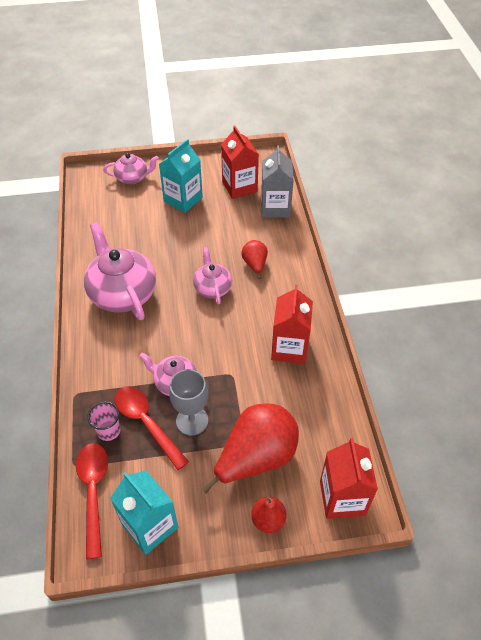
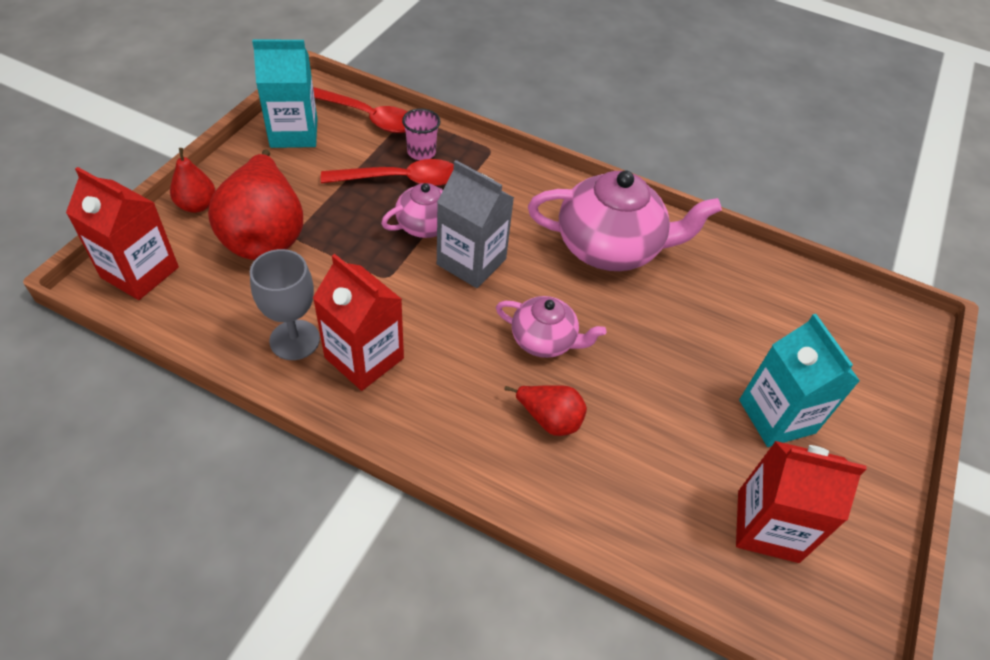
camera: 120 degrees right, 0 degrees up
(132, 178) = (875, 379): pink teapot -> none
(192, 421) = (365, 212): grey goblet -> grey goblet (294, 340)
(275, 207) = (670, 547): grey carton -> grey carton (471, 262)

